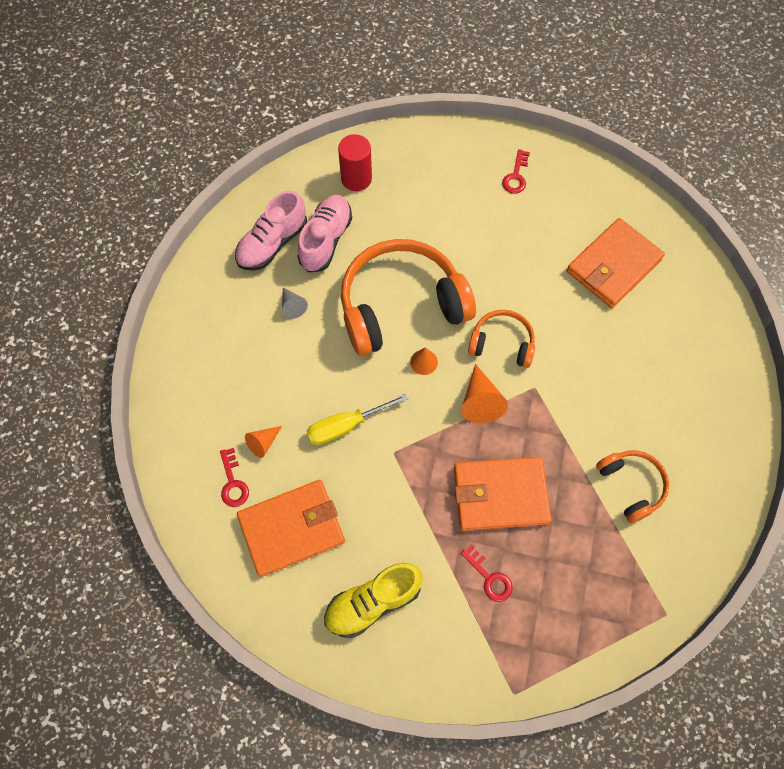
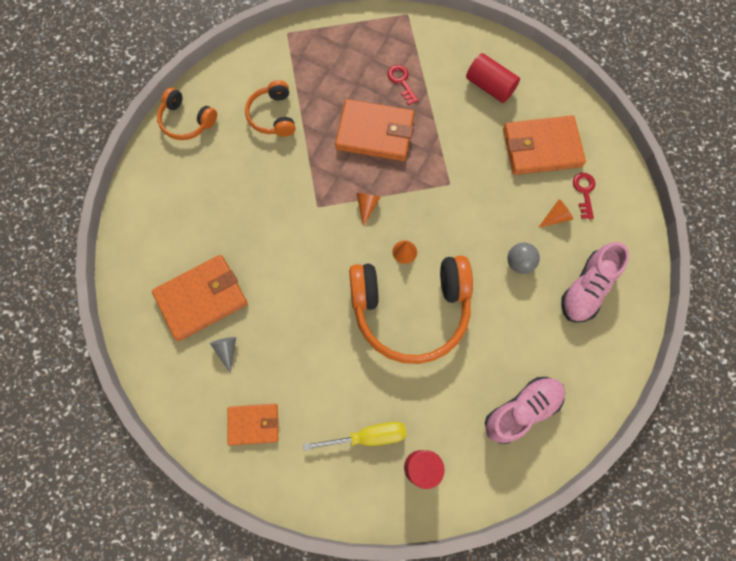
camera: 165 degrees left, 5 degrees up
(292, 306) = (512, 335): grey cone -> grey cone (227, 350)
(297, 381) = (519, 263): none -> grey ball
(326, 240) = (467, 399): pink shoe -> pink shoe (587, 288)
(346, 426) = (484, 214): yellow screwdriver -> yellow screwdriver (367, 436)
(373, 602) = (490, 86): yellow shoe -> red cylinder
(480, 401) = (367, 206): orange cone -> orange cone, size x0.62
(502, 343) = (331, 251): orange headphones -> orange headphones (186, 121)
(516, 176) = (253, 424): red key -> orange wallet

